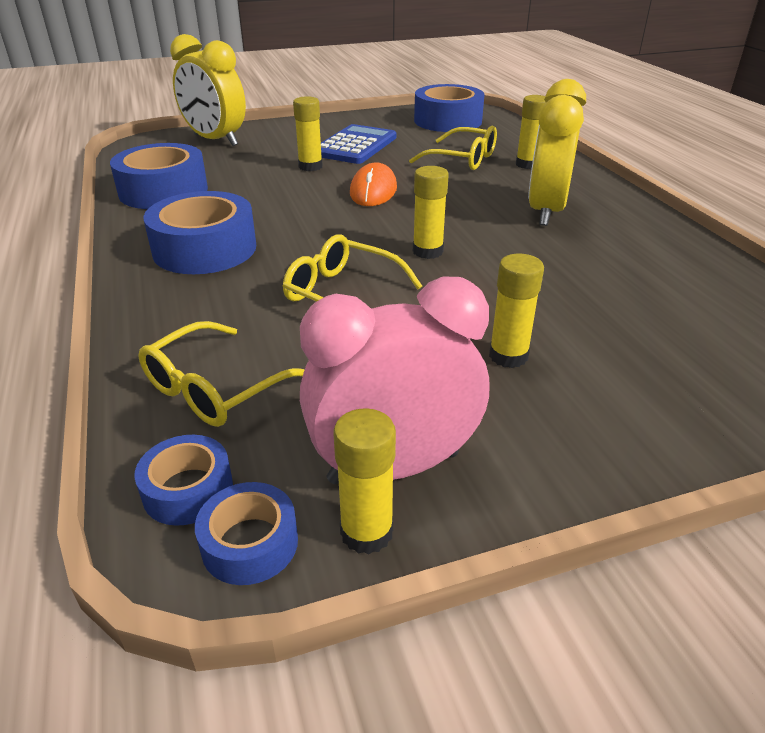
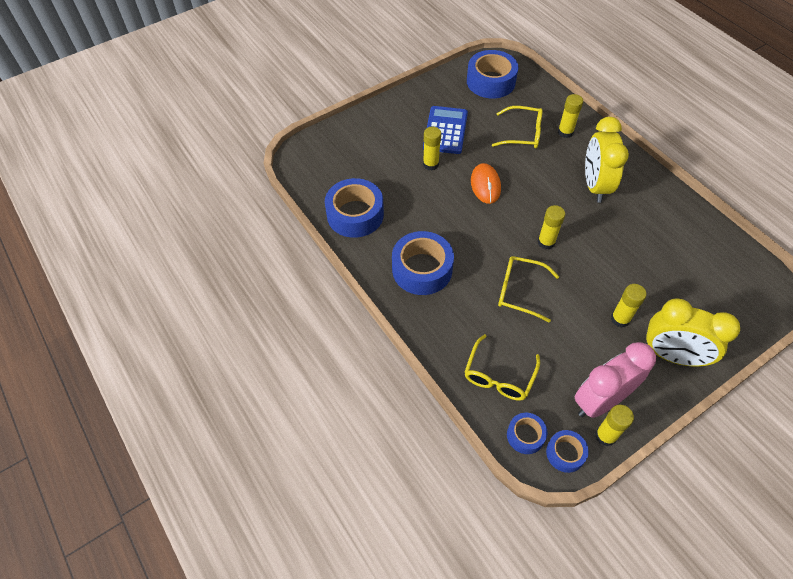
camera: 15 degrees left, 20 degrees up
(215, 140) = (345, 142): yellow clock -> yellow clock (672, 355)

